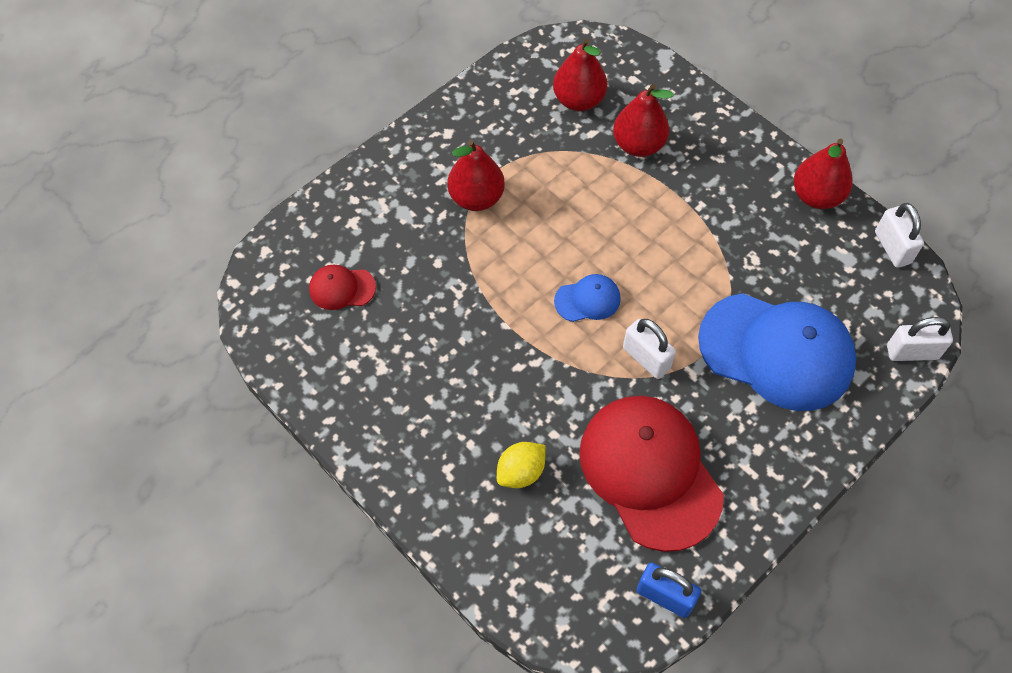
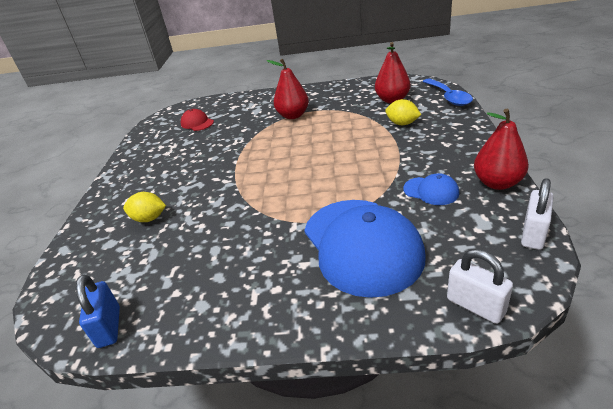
camera: 50 degrees right, 25 degrees down
(587, 300) = (286, 169): blue cap -> blue cap (431, 191)
(638, 145) = (402, 123): red pear -> yellow lemon
(643, 63) = (448, 97): none -> blue spoon
(646, 358) = (278, 206): white padlock -> none
(650, 472) = (201, 258): red cap -> none

